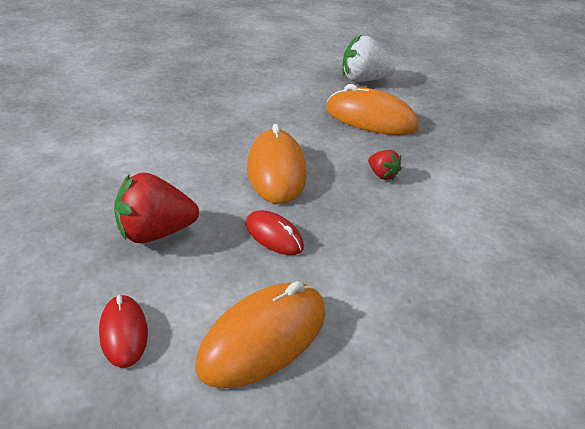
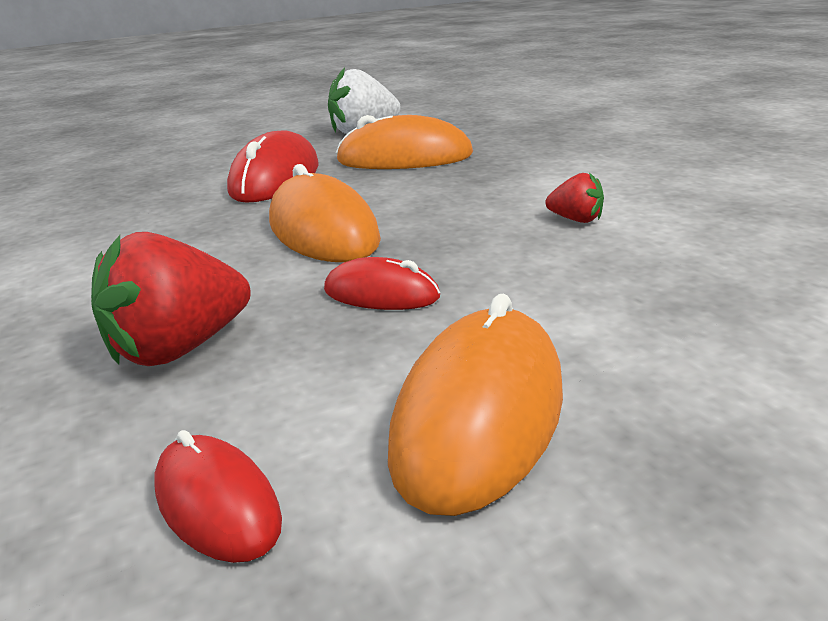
camera: 20 degrees left, 10 degrees down
(279, 110) = (275, 178): none -> red mouse
(382, 175) = (470, 198): red strawberry -> red strawberry (575, 220)

